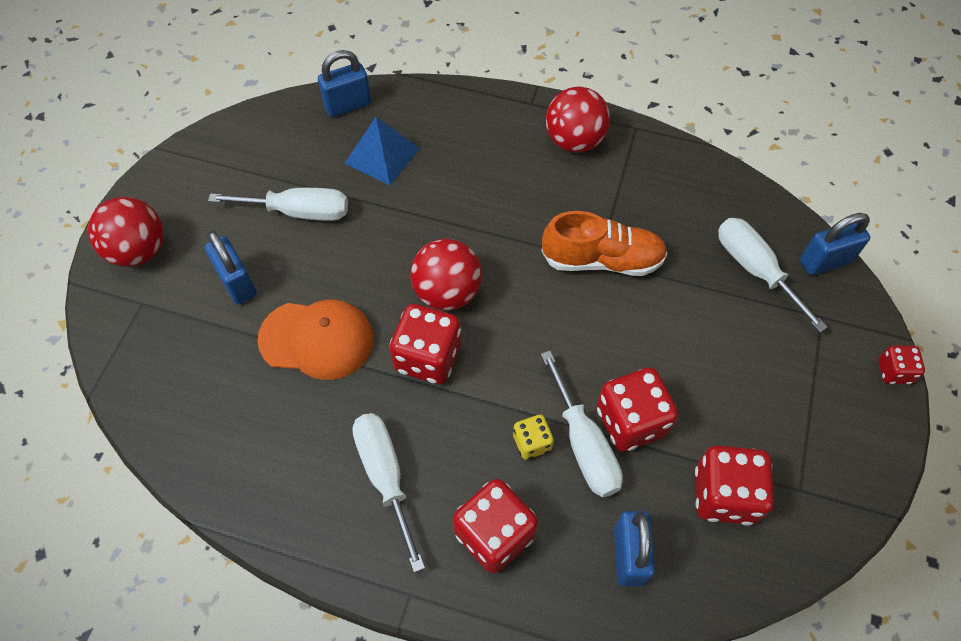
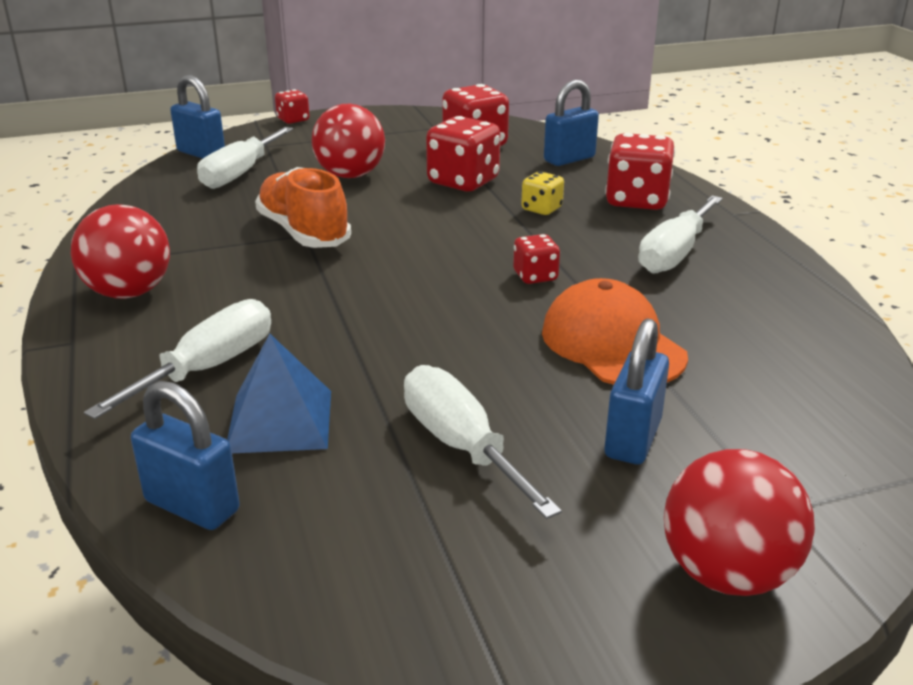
camera: 125 degrees left, 30 degrees down
(428, 357) = (535, 276): red dice -> red dice, size x0.54
(447, 292) = (446, 293): red ball -> red ball (350, 175)
(584, 444) = (511, 191): white screwdriver -> white screwdriver (208, 368)

